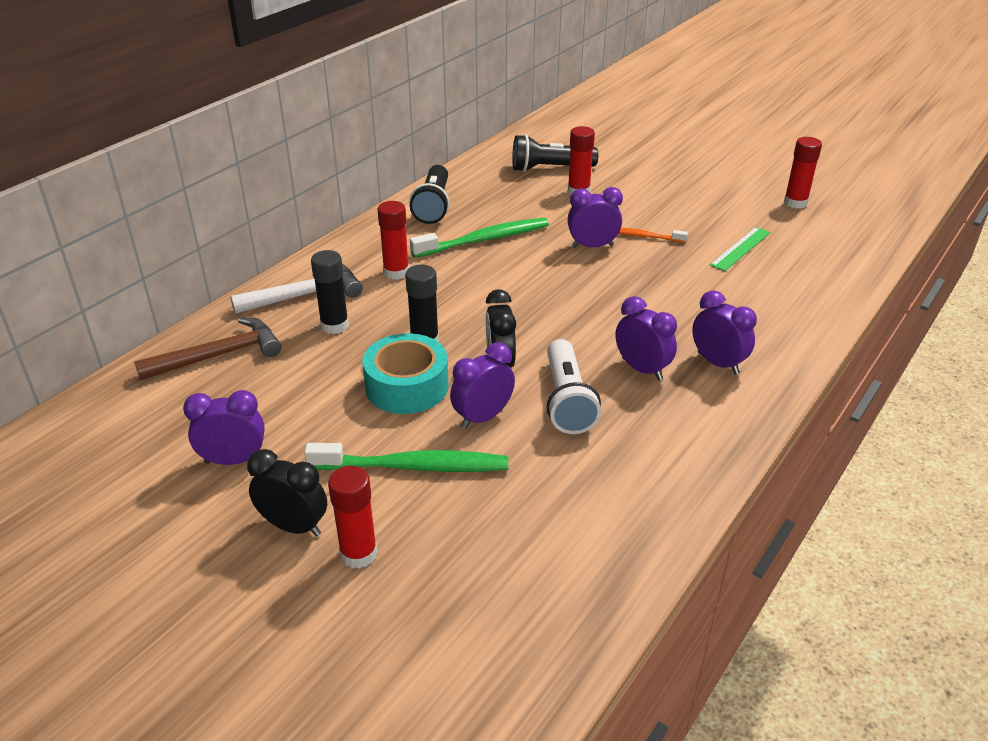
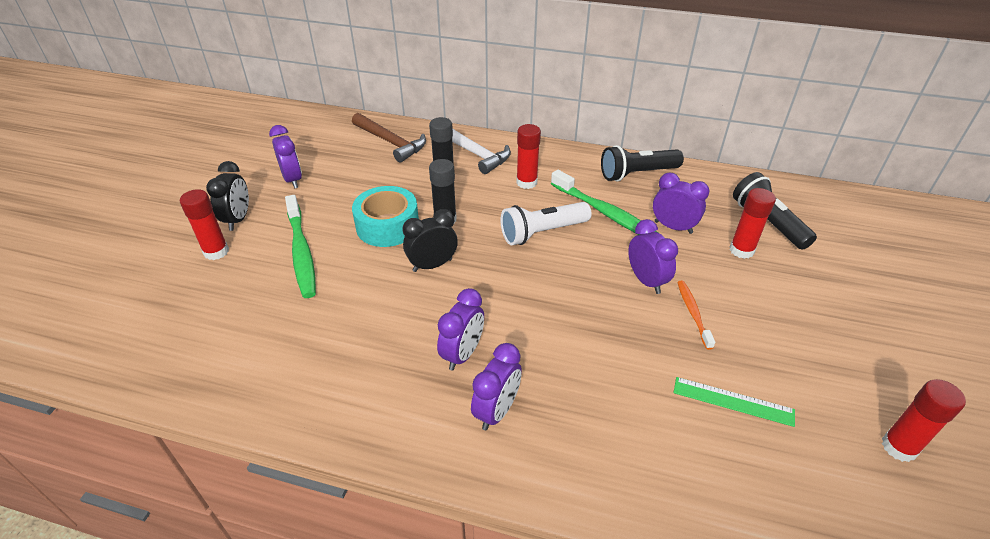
camera: 70 degrees right, 5 degrees up
(483, 417) = (364, 272): purple clock -> purple clock (673, 227)
(567, 400) = (399, 314): white flashlight -> white flashlight (542, 232)

